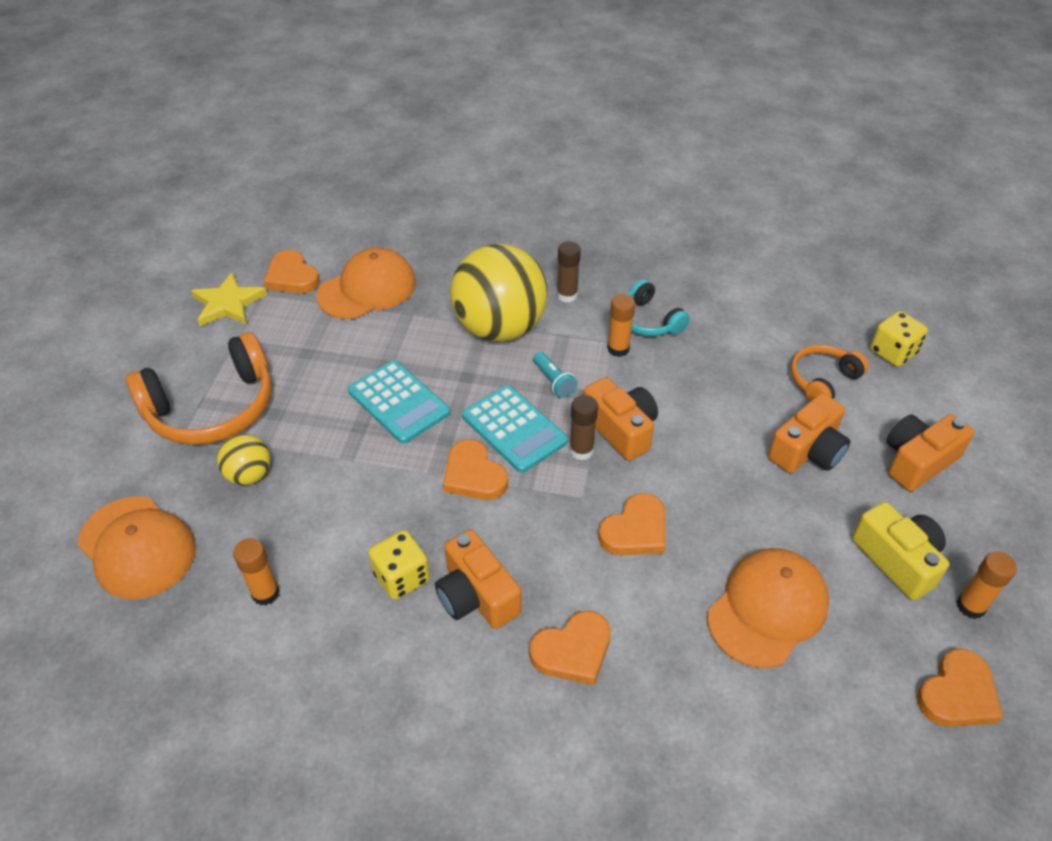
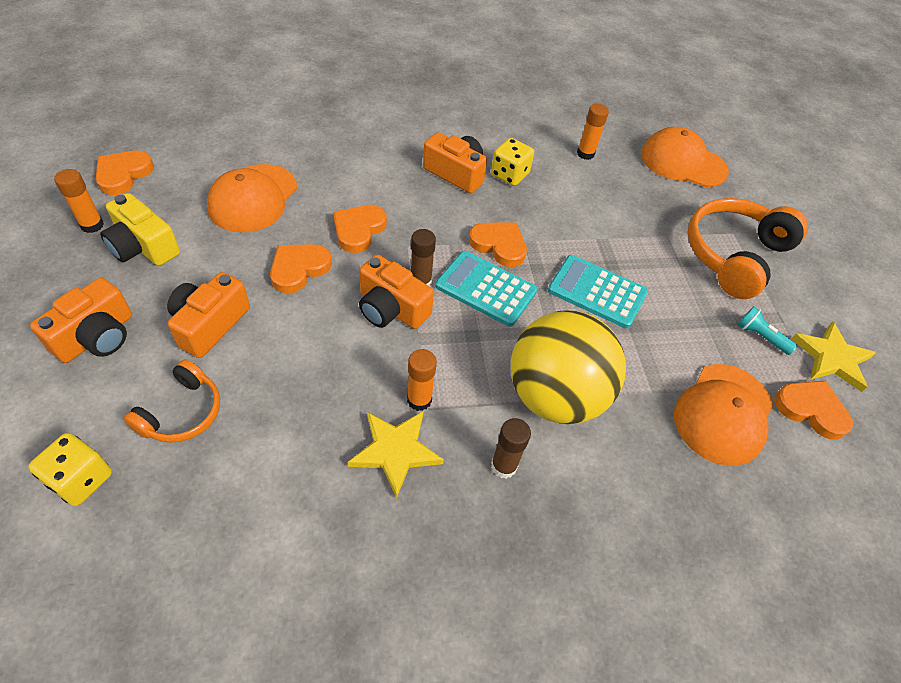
camera: 155 degrees right, 5 degrees up
(249, 475) = (659, 214): yellow ball -> none
(554, 381) = (471, 344): turquoise flashlight -> turquoise flashlight (760, 336)
(573, 651) = (382, 157): orange heart -> orange heart (299, 269)
(648, 320) = (395, 451): turquoise headphones -> yellow star

